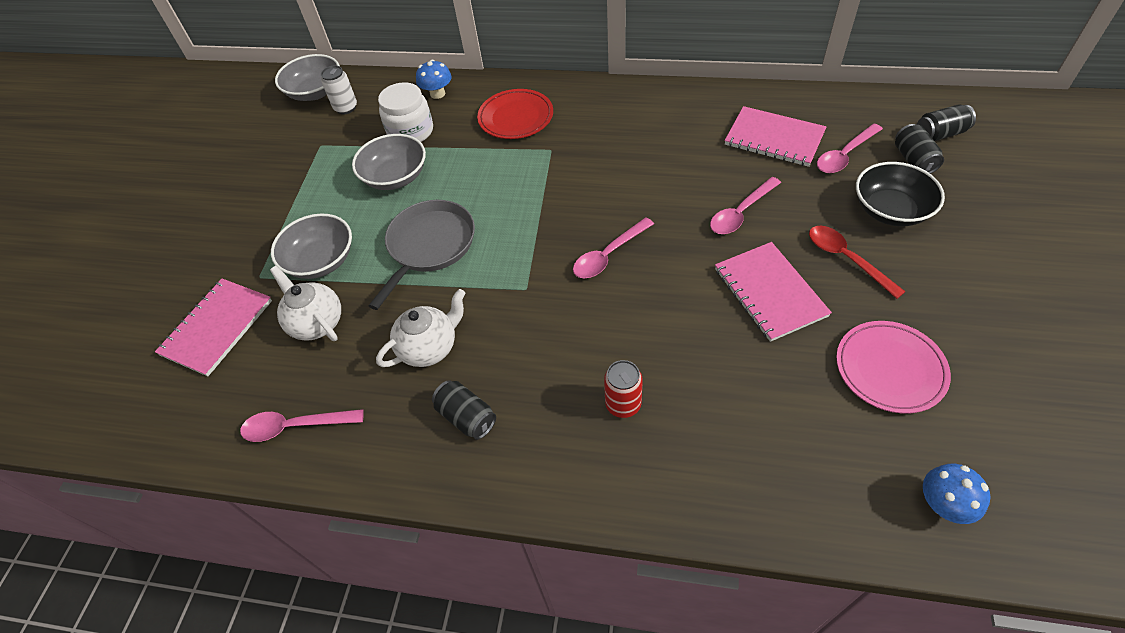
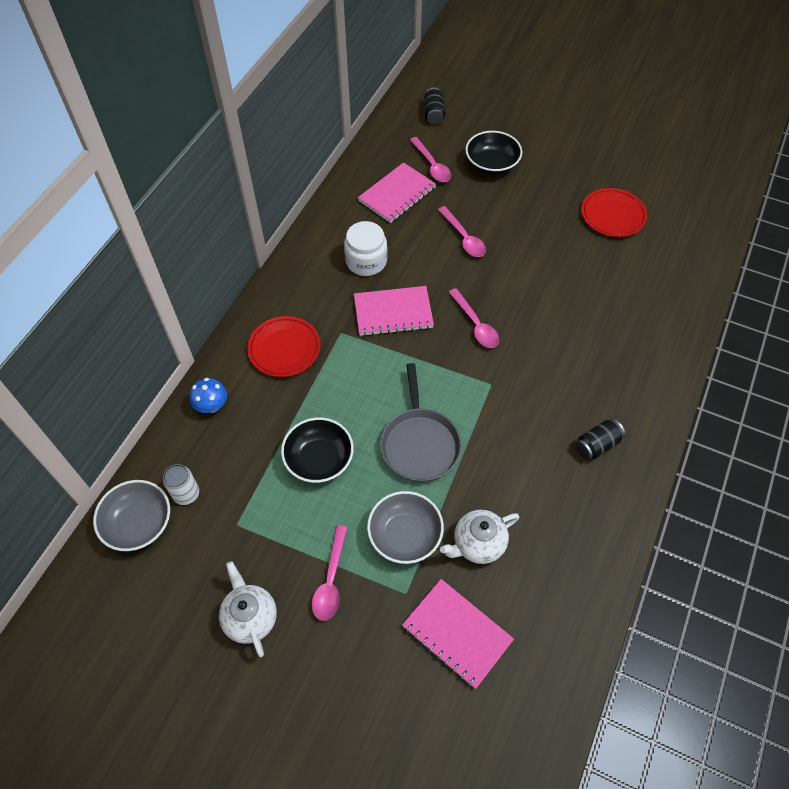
camera: 80 degrees left, 5 degrees up
(295, 426) = (579, 567): pink spoon -> pink spoon (330, 580)
(395, 177) = (319, 459): grey bowl -> black bowl
(411, 132) = (259, 437): white jar -> white jar (366, 261)
(429, 245) = (419, 444): grey pan -> grey pan turned 135 degrees counterclockwise
(429, 347) = (528, 460): white teapot -> white teapot (250, 617)
(623, 404) = (607, 351): red can -> none
(769, 292) = (539, 247): pink notebook -> pink notebook (393, 312)
(846, 259) = (524, 201): red spoon -> none
(889, 369) = (613, 215): pink plate -> red plate
(913, 160) = (451, 136): black can -> none
(943, 504) = (699, 229): blue mushroom -> none

